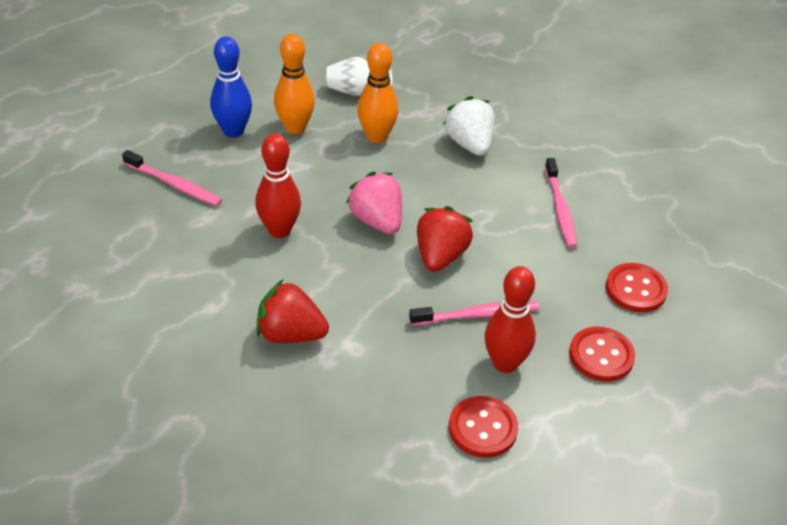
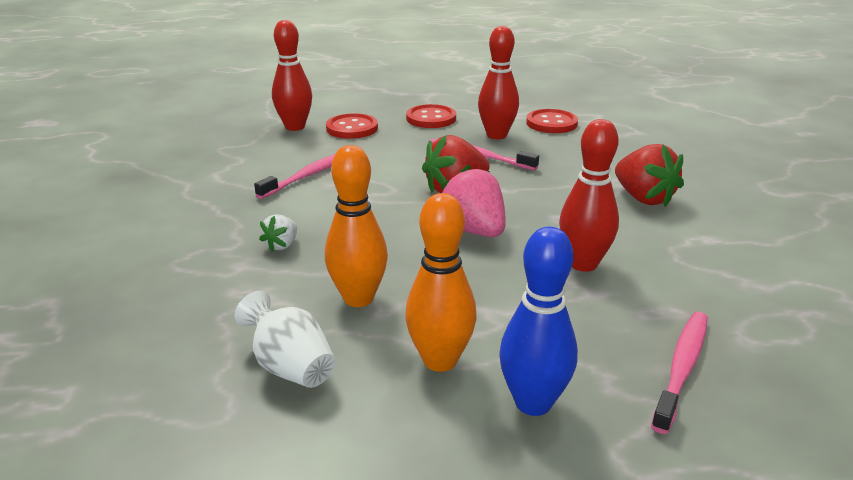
camera: 135 degrees left, 15 degrees down
(174, 185) = (682, 368): pink toothbrush -> pink toothbrush turned 45 degrees clockwise
(377, 221) = (473, 230): pink strawberry -> pink strawberry turned 135 degrees clockwise
(469, 144) = (282, 245): white strawberry -> white strawberry, size x0.53
(680, 260) = (295, 127): none -> red bowling pin

